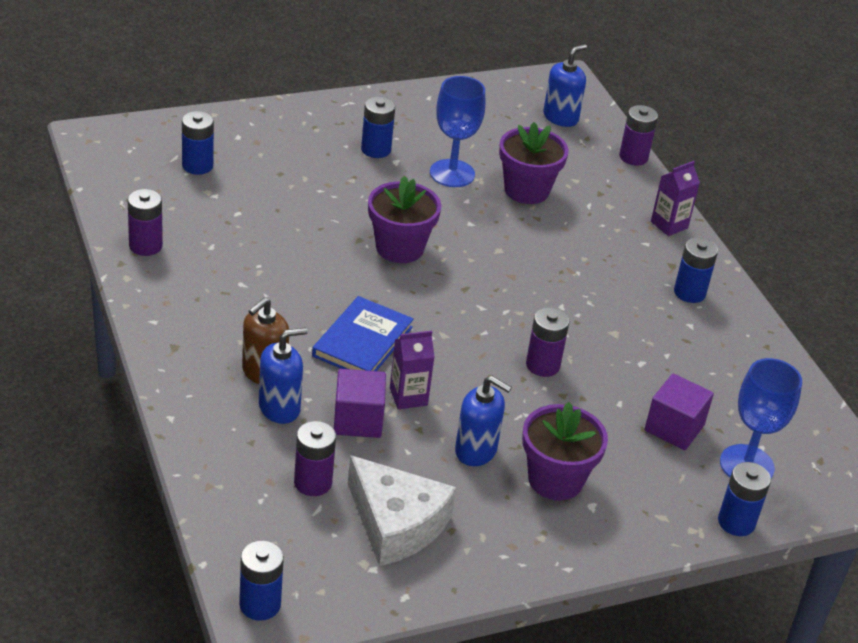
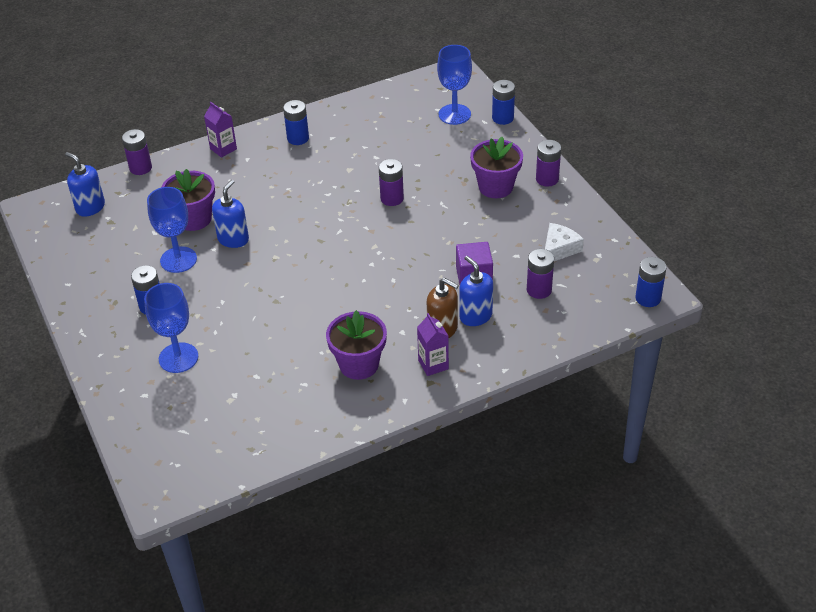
camera: 90 degrees left, 5 degrees up
(145, 246) = (313, 424): purple battery -> purple battery (547, 179)
(197, 166) = (193, 413): blue battery -> none
(286, 162) = (178, 358): none -> blue goblet
(362, 341) = (394, 284): blue book -> none
(396, 524) = (559, 249): white cheese -> white cheese, size x0.63
(399, 248) = (281, 278): purple flower pot -> purple flower pot (359, 364)
(408, 397) = (443, 256): purple carton -> purple carton (433, 364)
(476, 451) = (483, 221): blue soap dispenser -> blue soap dispenser (233, 239)
(674, 428) = (432, 142): purple cube -> none

